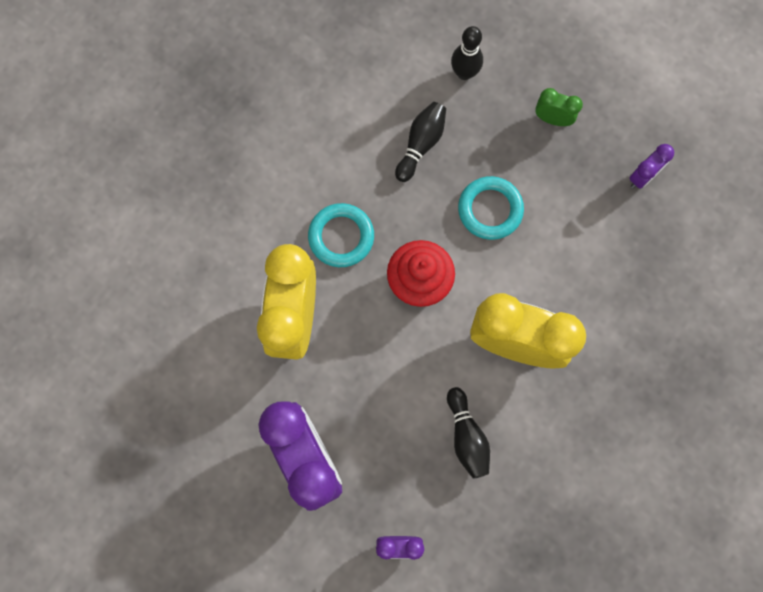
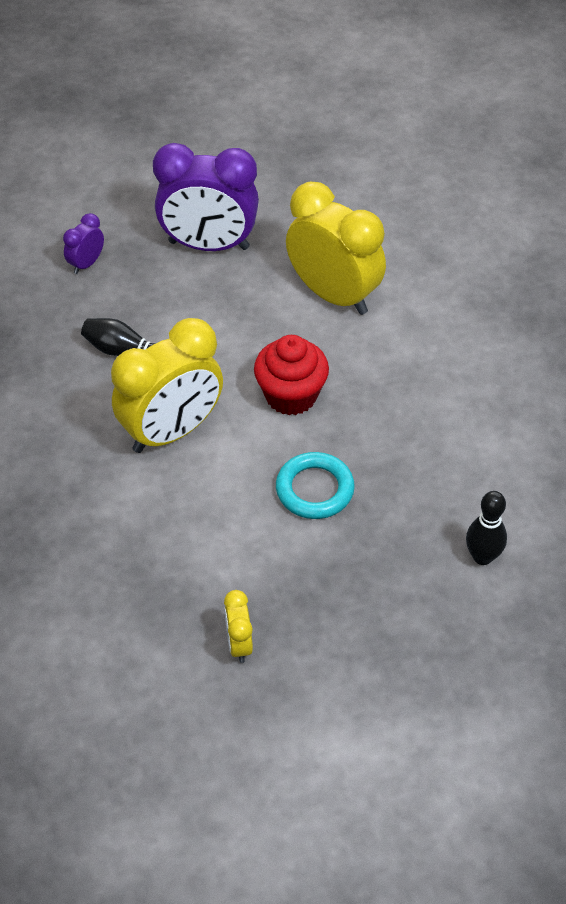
camera: 125 degrees right, 25 degrees down
(341, 237) = (382, 363): turquoise ring -> none
(420, 144) = (429, 473): black bowling pin -> none
(552, 119) = (369, 603): green clock -> none
(642, 177) = (239, 644): purple clock -> yellow clock

